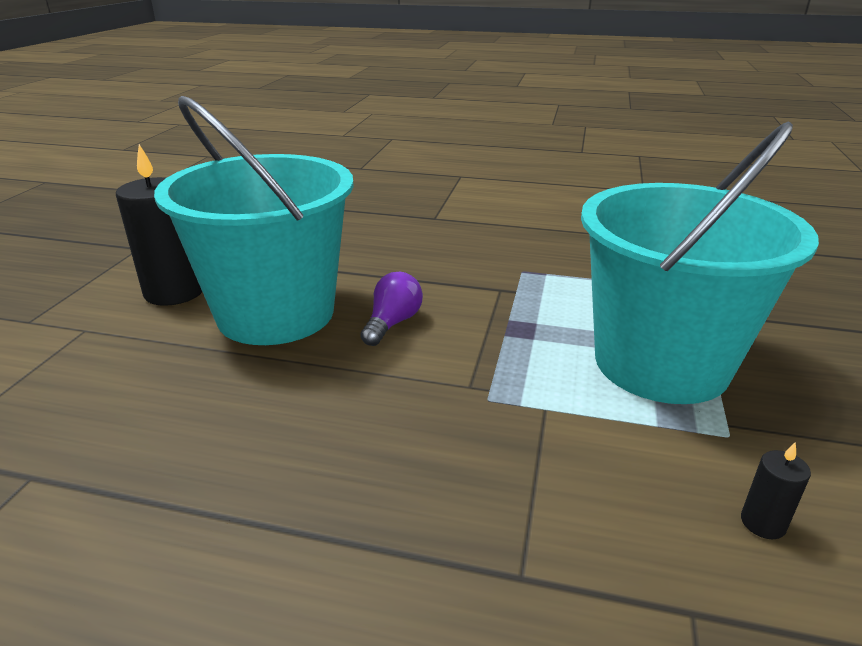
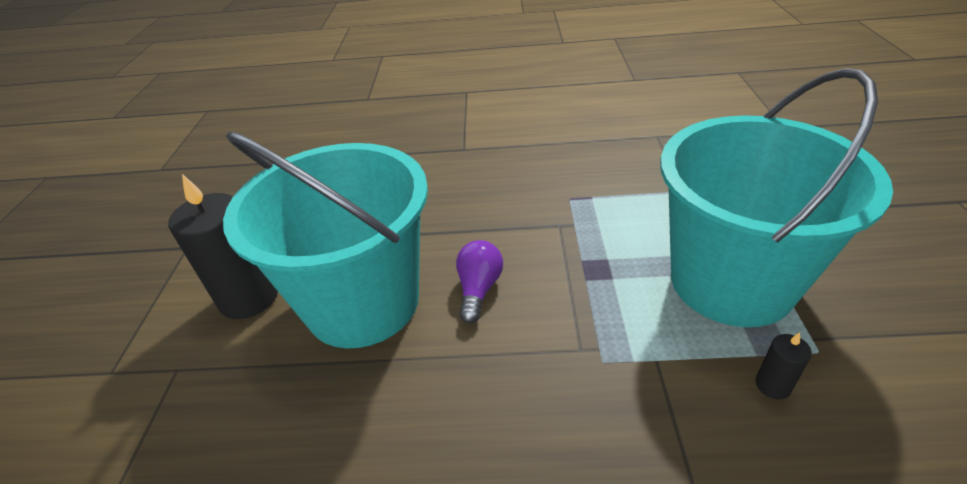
camera: 10 degrees left, 10 degrees up
(763, 523) = (883, 443): black candle -> black candle (773, 385)

